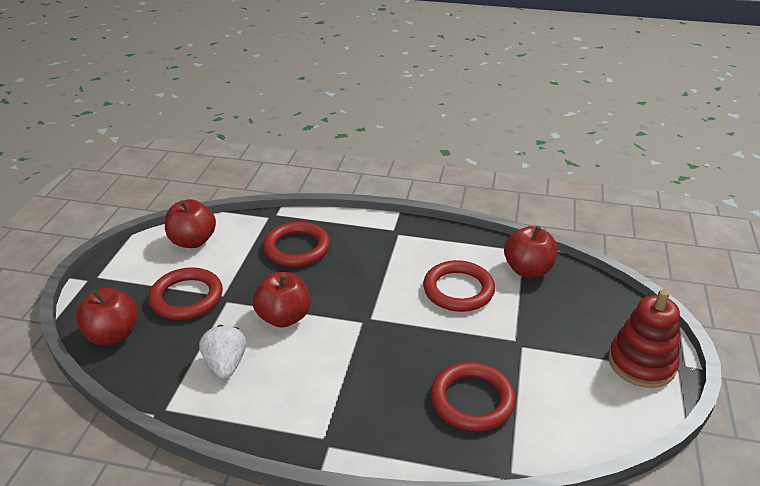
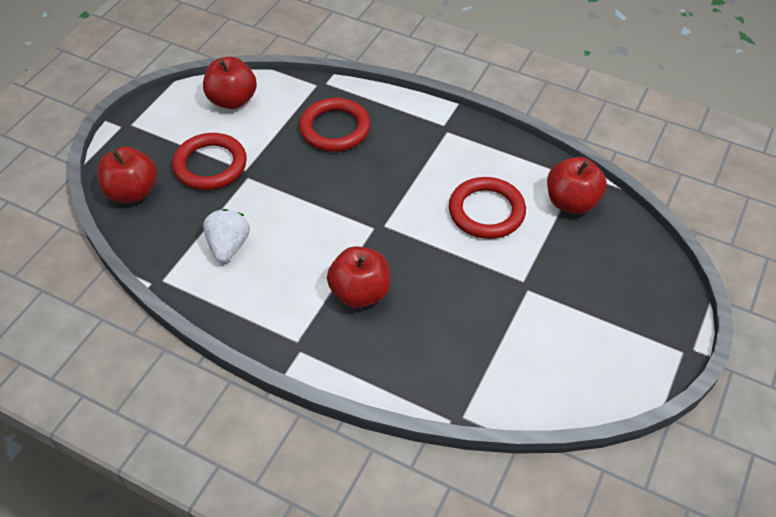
camera: 15 degrees right, 15 degrees up
(284, 317) = (298, 207): red apple -> red apple (360, 293)
(472, 400) = (453, 336): red ring -> none
(641, 363) = (646, 335): red stacking toy -> none

